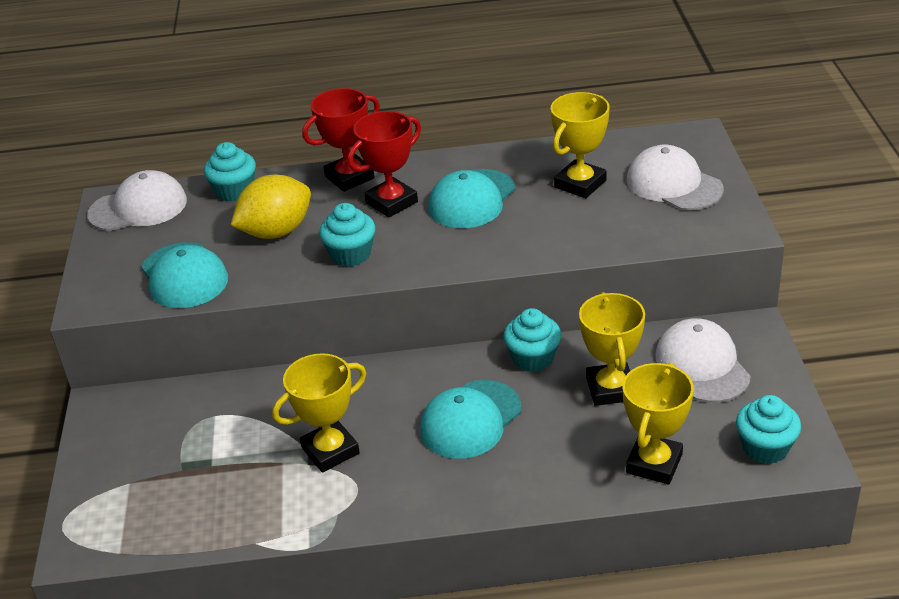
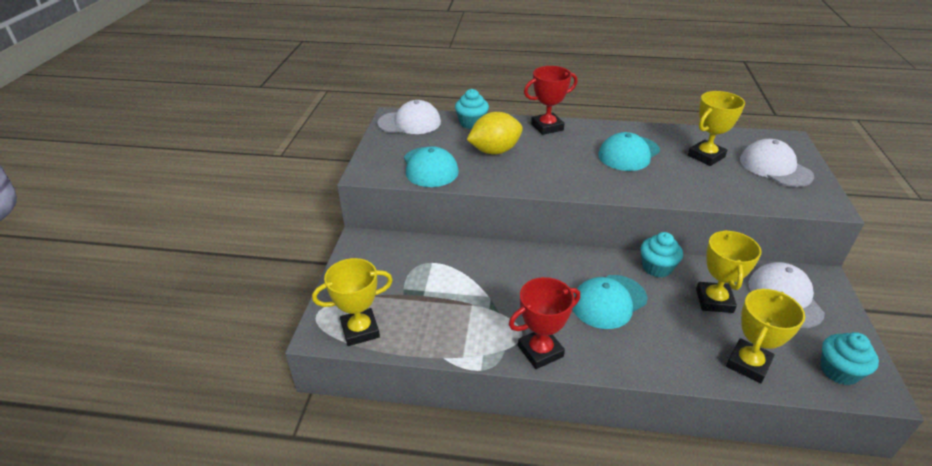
camera: 10 degrees right, 0 degrees up
(330, 451) = (506, 302): yellow trophy -> yellow trophy (360, 330)
(351, 254) = (542, 173): turquoise cupcake -> none
(391, 202) = (573, 146): red trophy -> red trophy (540, 351)

